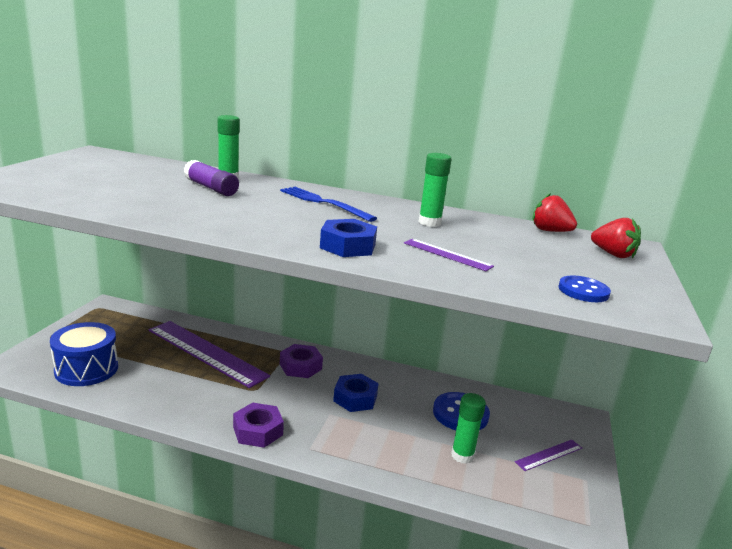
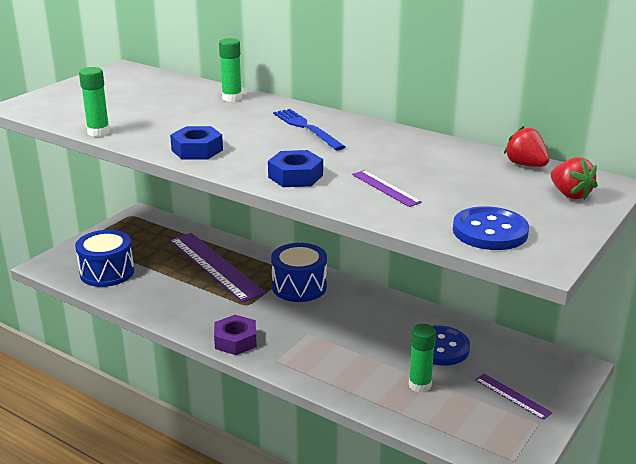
camera: 20 degrees right, 5 degrees up
(211, 188) = (209, 111): purple glue stick -> none
(300, 366) = (299, 287): purple nut -> blue drum
(355, 398) = (339, 322): blue nut -> blue nut (197, 150)
(429, 222) = (398, 152): green glue stick -> green glue stick (98, 132)
(549, 455) = (512, 396): purple ruler -> purple ruler turned 60 degrees clockwise
(583, 291) = (490, 231): blue button -> blue button, size x1.58

